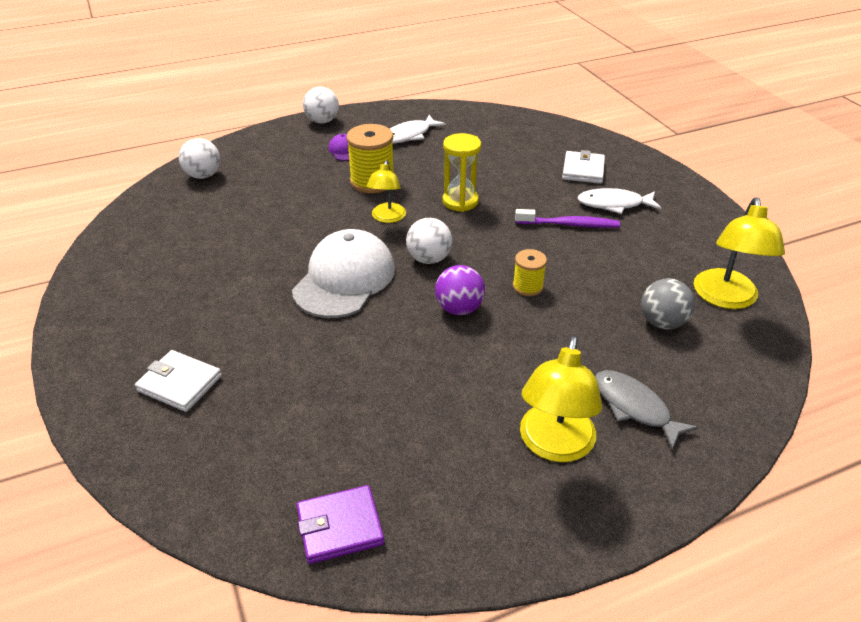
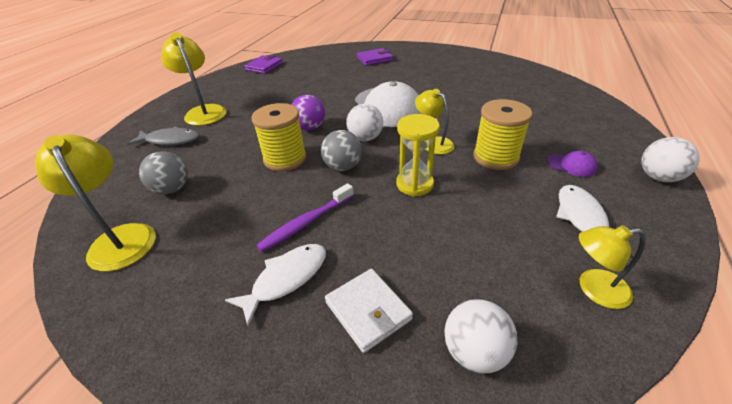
camera: 135 degrees right, 0 degrees up
(180, 383) = (374, 59): white wallet -> purple wallet
(203, 175) = (573, 99): white ball -> white ball (474, 351)
(467, 122) = (593, 289): none -> yellow lamp
(489, 246) = (343, 167): none -> grey ball
(527, 286) = (285, 159): yellow spool -> yellow spool, size x1.75

